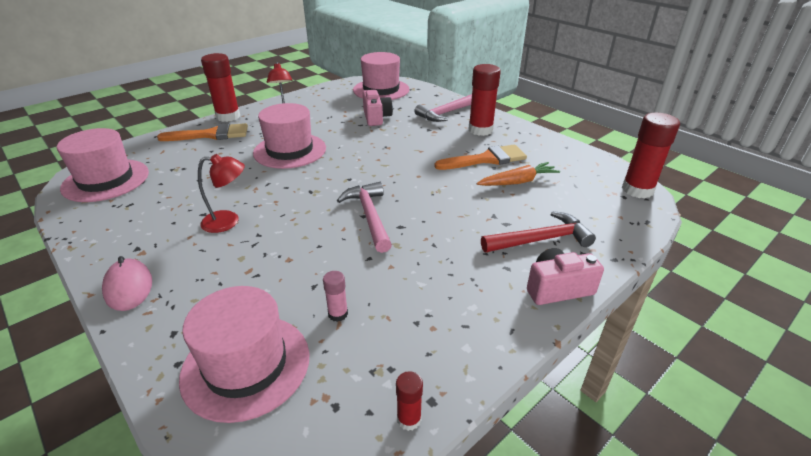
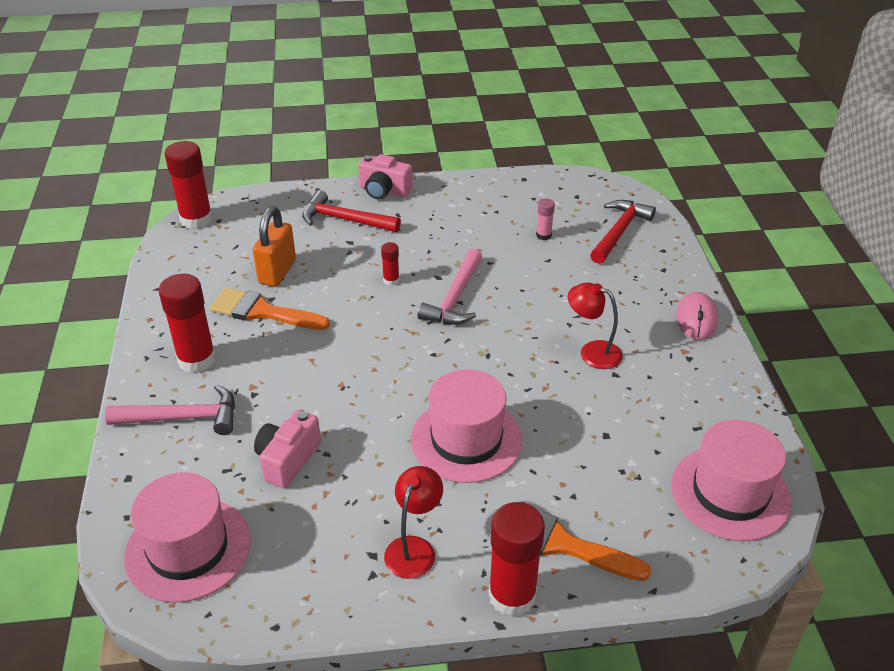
camera: 145 degrees left, 5 degrees up
(246, 365) = (619, 232): pink hat -> red hammer
(409, 419) = (542, 177): red glue stick -> red glue stick (391, 280)
(518, 182) = (277, 272): orange carrot -> orange padlock

